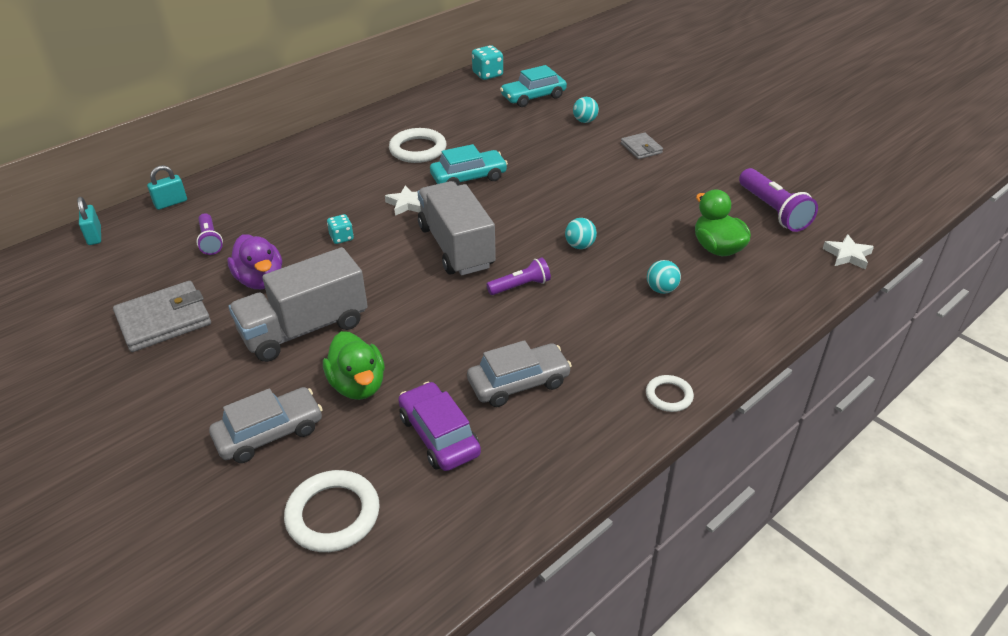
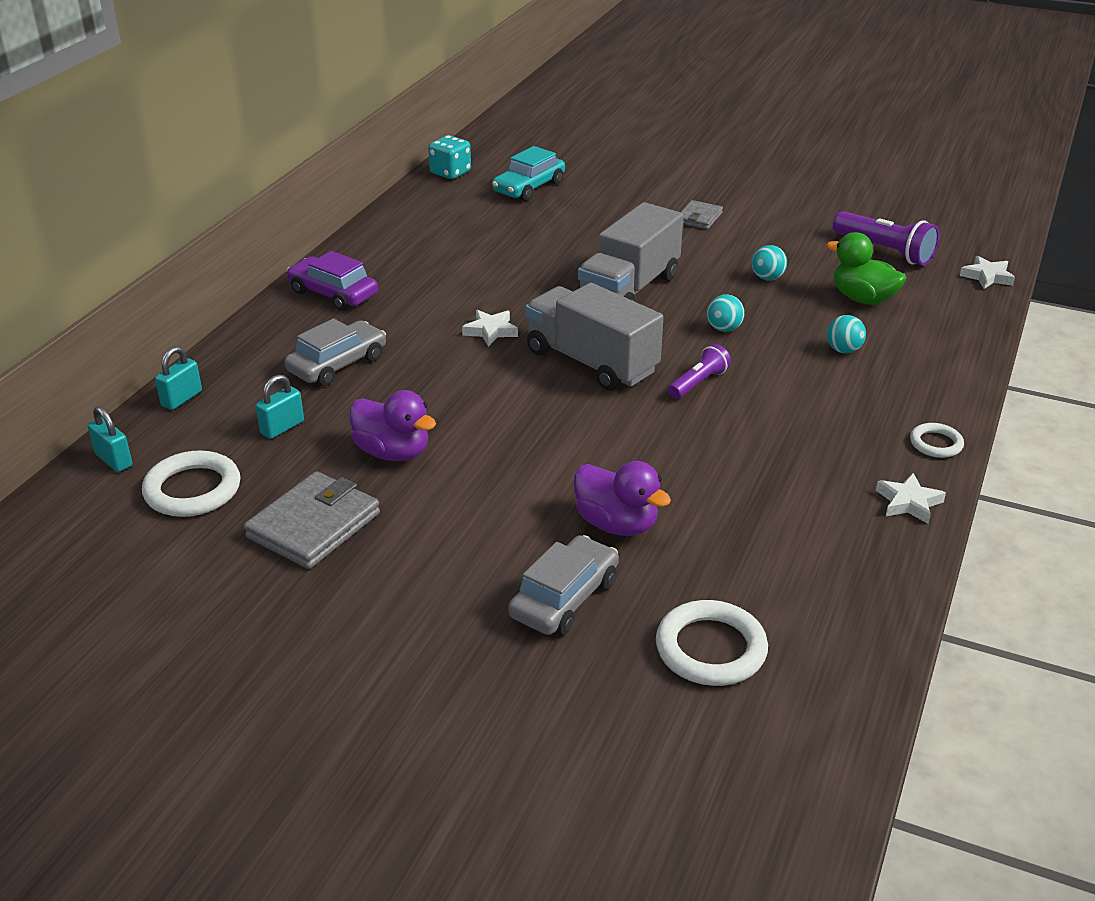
camera: 25 degrees left, 5 degrees down
(210, 241) = (282, 427): purple flashlight -> turquoise padlock
(305, 329) = (499, 487): grey truck -> grey truck (629, 289)
(341, 238) = (447, 384): turquoise dice -> none
(358, 385) = (616, 524): green duck -> purple duck
(418, 149) = (445, 271): white ring -> white ring (192, 489)
(439, 435) = (749, 544): purple car -> purple car (333, 293)
(469, 178) = (536, 288): turquoise car -> none
(519, 383) = (783, 473): grey car -> grey car (337, 364)
(585, 121) = (612, 202): turquoise ball -> turquoise ball (767, 278)
(599, 442) = (908, 502): none -> white star
(641, 148) = (699, 218): grey wallet -> grey wallet turned 75 degrees clockwise

